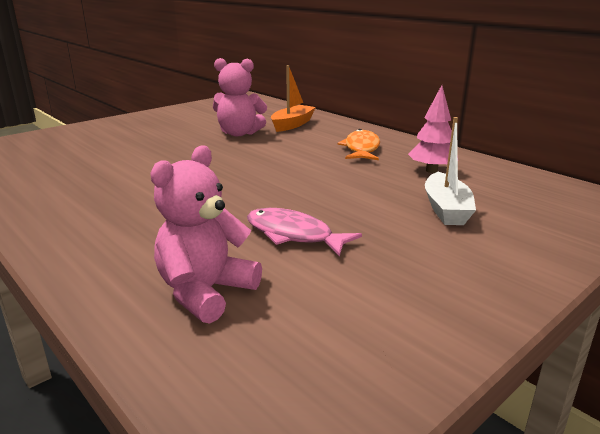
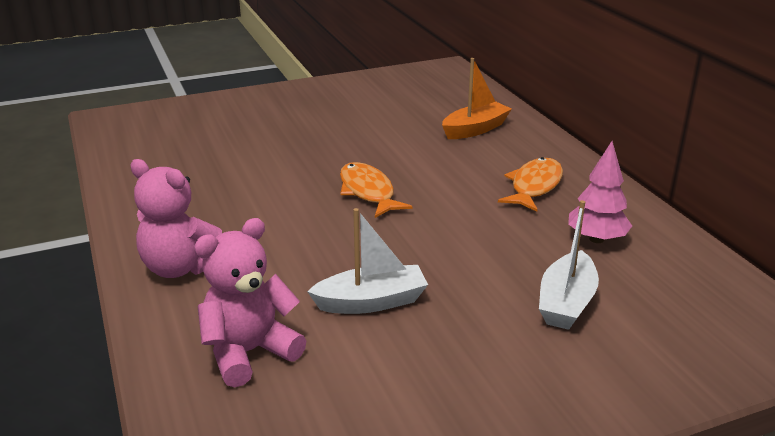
camera: 20 degrees right, 5 degrees up
(237, 167) = (368, 192): none -> orange fish
(239, 133) = (401, 135): pink teddy bear -> pink teddy bear (181, 267)
(293, 235) = (371, 302): pink fish -> white boat

